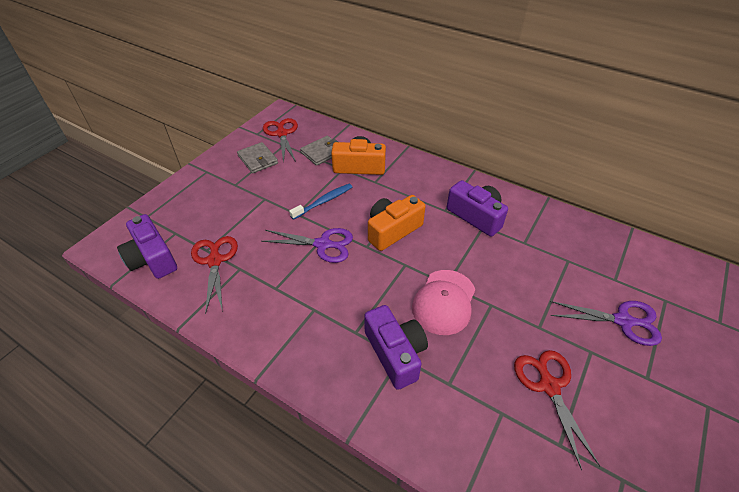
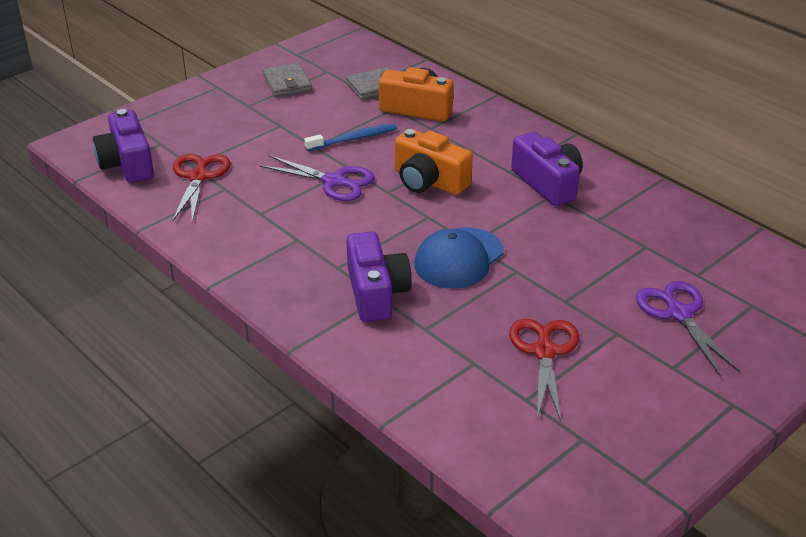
camera: 15 degrees right, 10 degrees down
(282, 134) = (329, 58): red scissors -> none
(392, 230) = (429, 181): orange camera -> orange camera turned 120 degrees counterclockwise
(444, 302) = (459, 258): pink cap -> blue cap
(623, 321) = (679, 314): purple scissors -> purple scissors turned 135 degrees counterclockwise

